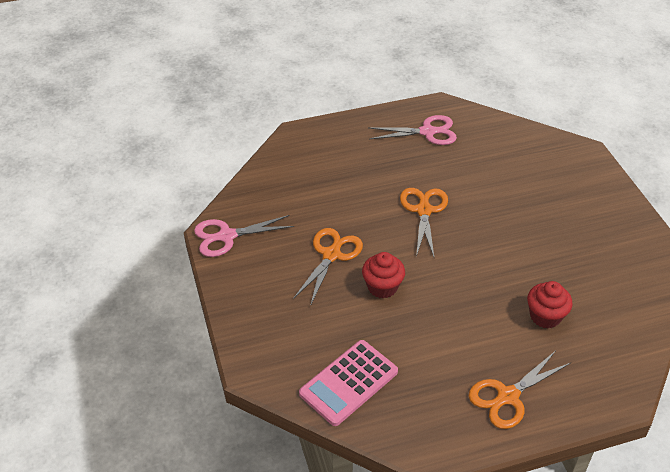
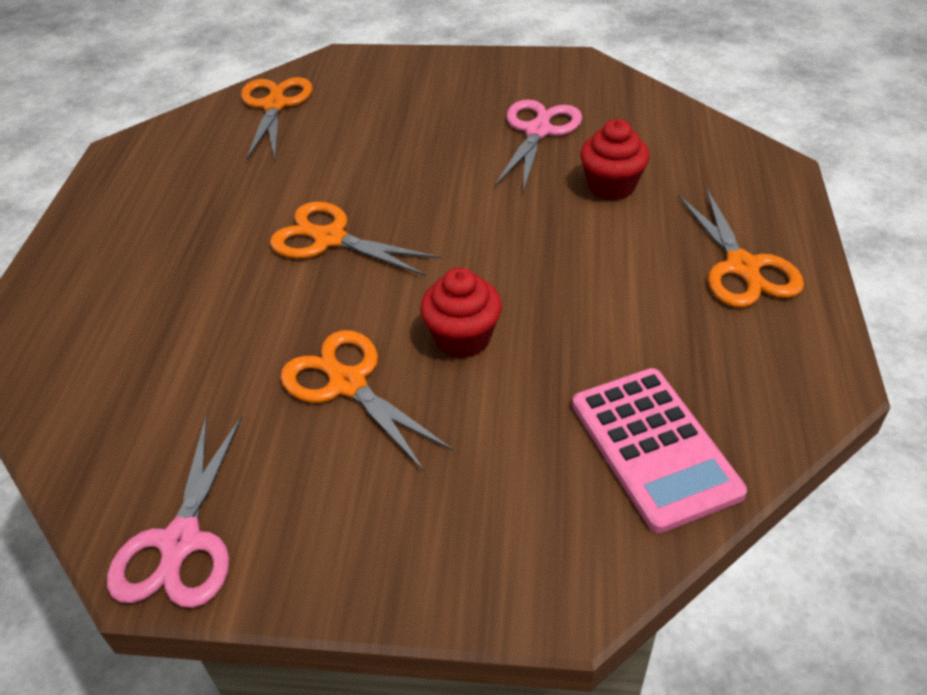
camera: 65 degrees left, 0 degrees up
(427, 132) = (164, 182): pink scissors -> pink scissors (538, 131)
(519, 143) = (274, 105): none -> orange scissors

